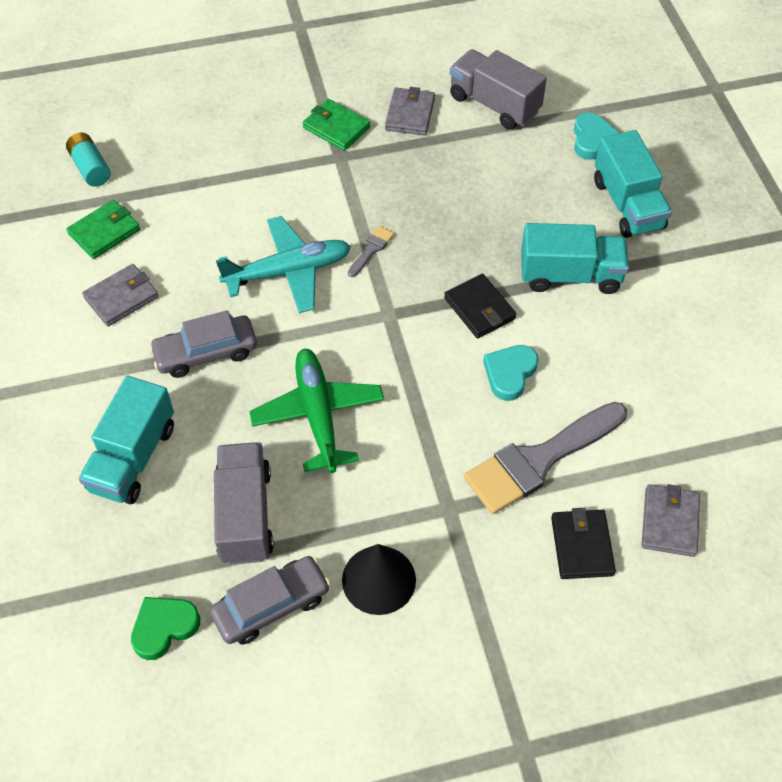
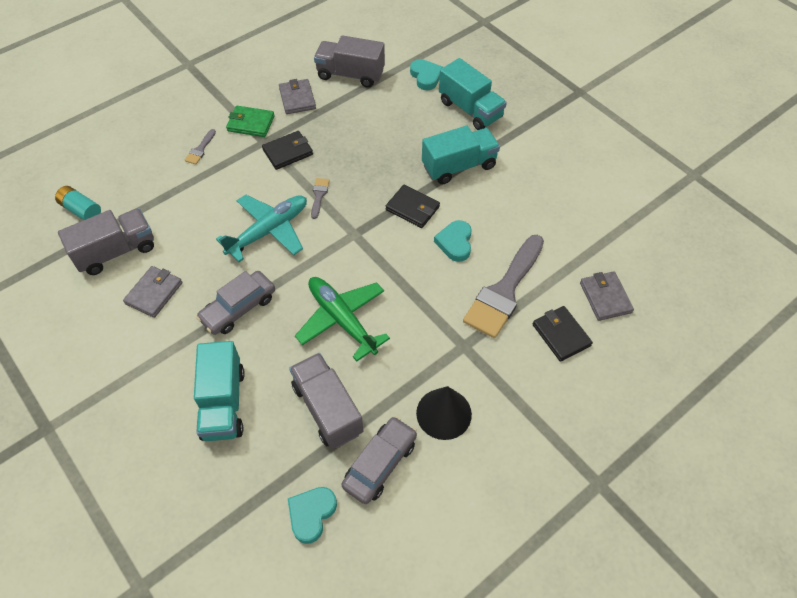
camera: 25 degrees left, 0 degrees up
(104, 232) = (116, 251): green wallet -> grey truck
(164, 628) = (311, 514): green heart -> turquoise heart
(260, 140) = (200, 149): none -> grey brush
(362, 180) = (288, 152): none -> black wallet

